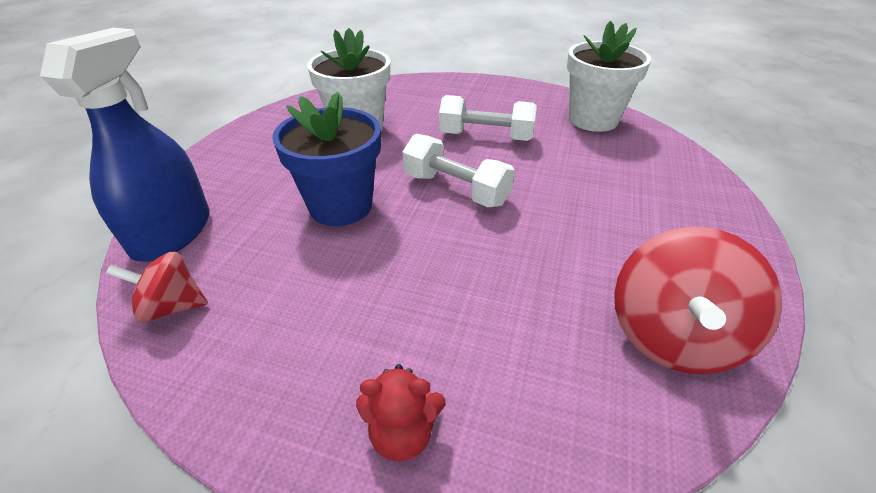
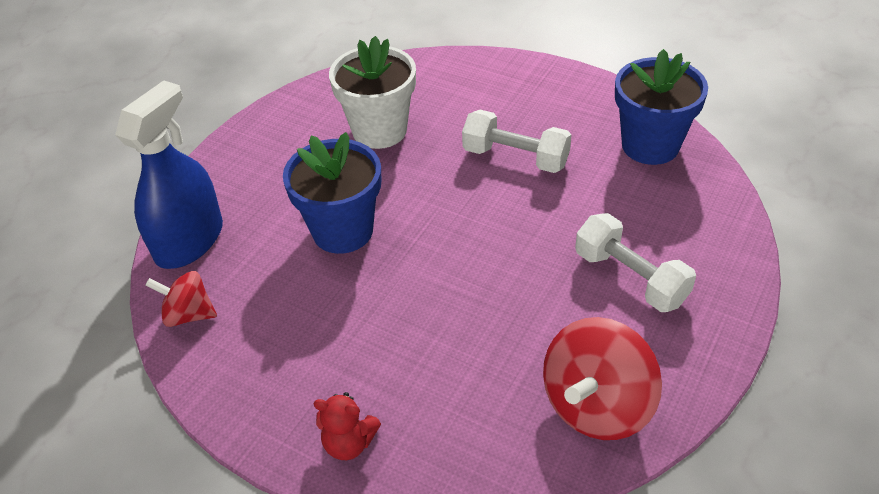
camera: 15 degrees right, 5 degrees up
(455, 189) = (459, 225): white dumbbell -> white dumbbell (630, 278)
(593, 120) = (650, 145): white flower pot -> blue flower pot

